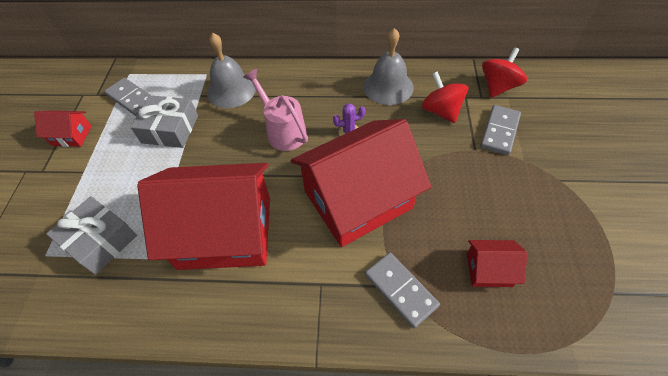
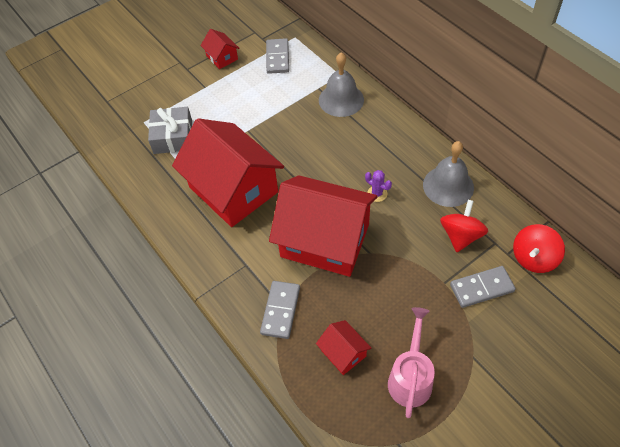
camera: 50 degrees right, 0 degrees up
(170, 129) = (276, 98): grey gift -> none
(283, 131) = (337, 156): pink watering can -> pink watering can (410, 378)
(498, 86) = (533, 258): red spinning top -> red spinning top turned 135 degrees clockwise

